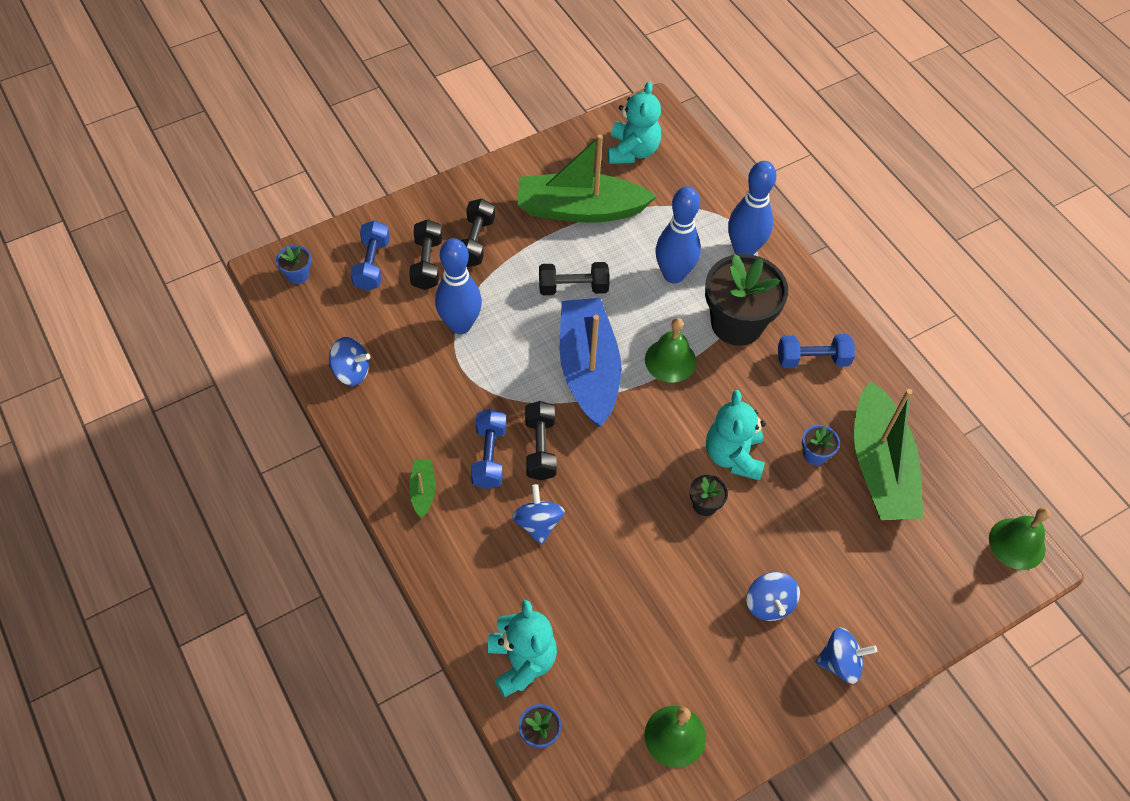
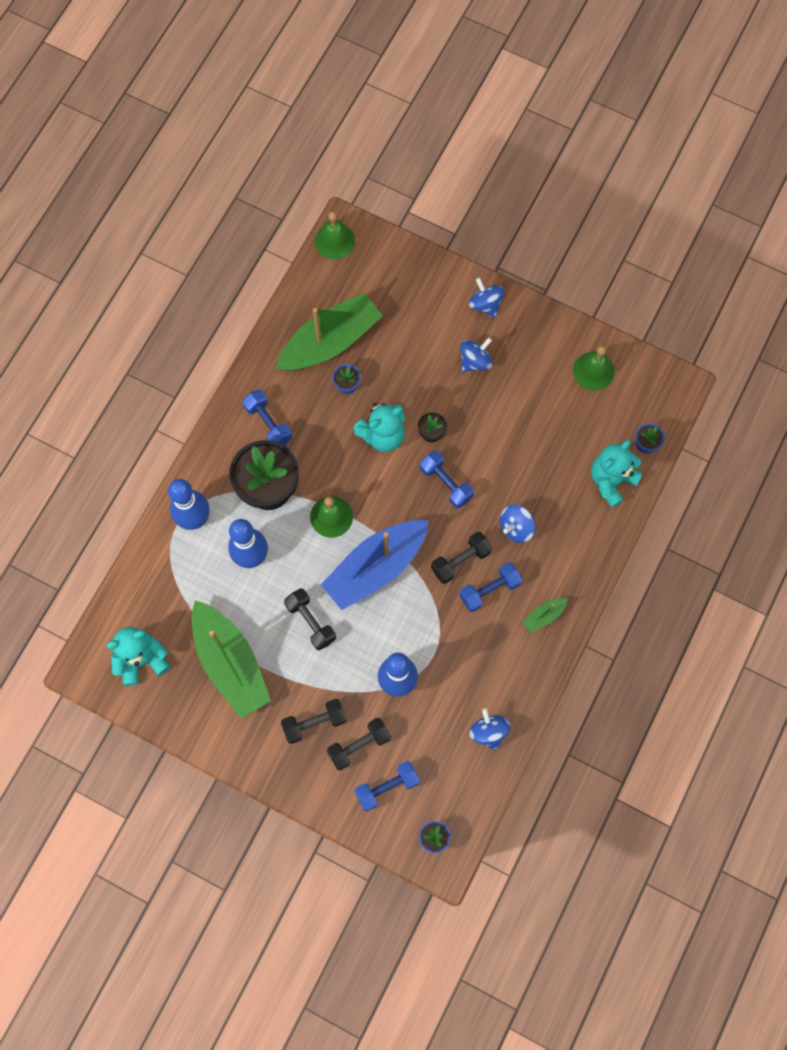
camera: 120 degrees left, 15 degrees up
(636, 485) = (446, 483): none -> blue dumbbell

